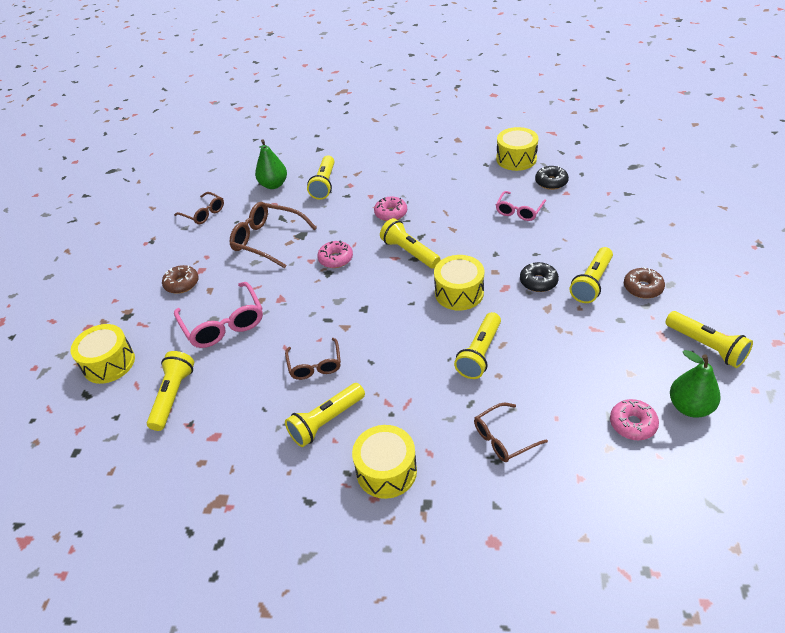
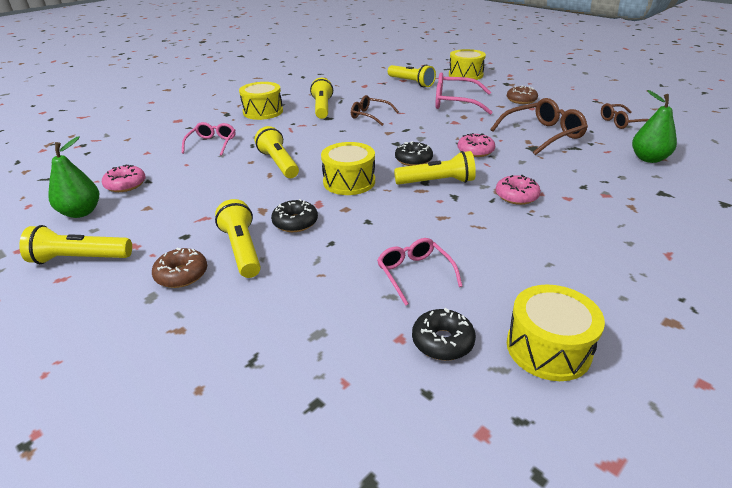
camera: 125 degrees right, 10 degrees down
(324, 184) = (622, 182): yellow flashlight -> none
(386, 281) = (413, 160): none -> black donut
(503, 438) = (212, 144): brown glasses -> pink glasses

